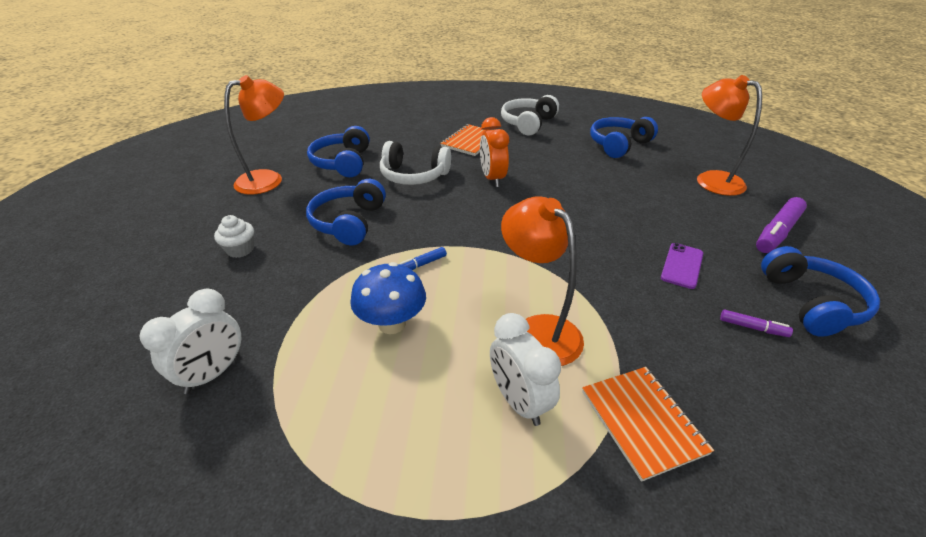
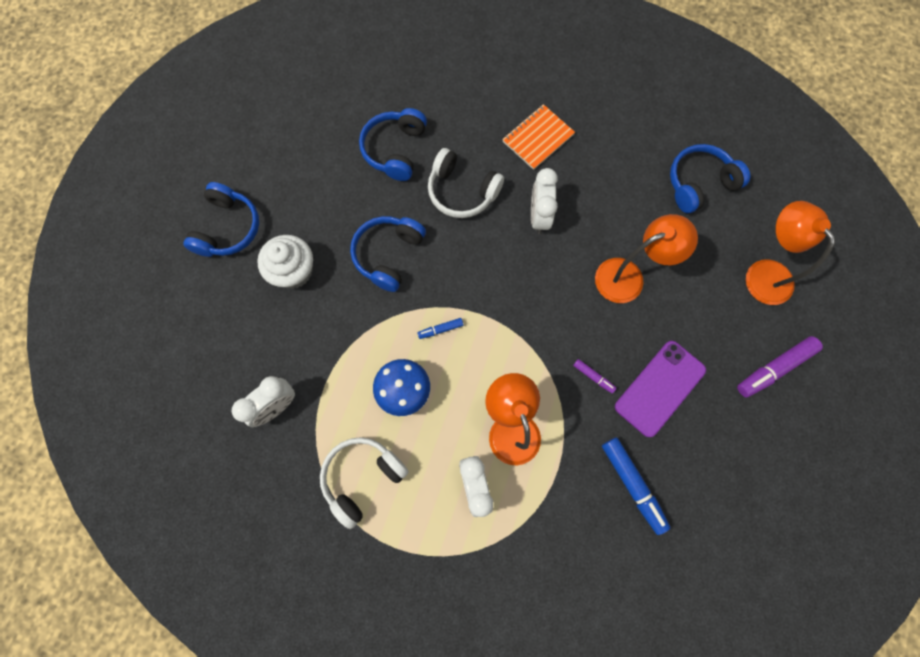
camera: 15 degrees right, 35 degrees up
(240, 249) = (293, 271): white cupcake -> white cupcake, size x1.67
(268, 179) = (320, 164): orange lamp -> orange lamp (628, 276)
(492, 179) = (539, 216): orange clock -> white clock
(528, 123) = (615, 112): white headphones -> white headphones (362, 478)
(642, 422) = (549, 523): orange notebook -> none
(682, 266) = (660, 388): purple phone -> purple phone, size x1.70
(717, 354) = (632, 484): none -> blue marker
(753, 327) = (675, 468): purple marker -> purple marker (593, 377)
(811, 303) = (740, 457): blue headphones -> blue headphones (228, 228)

